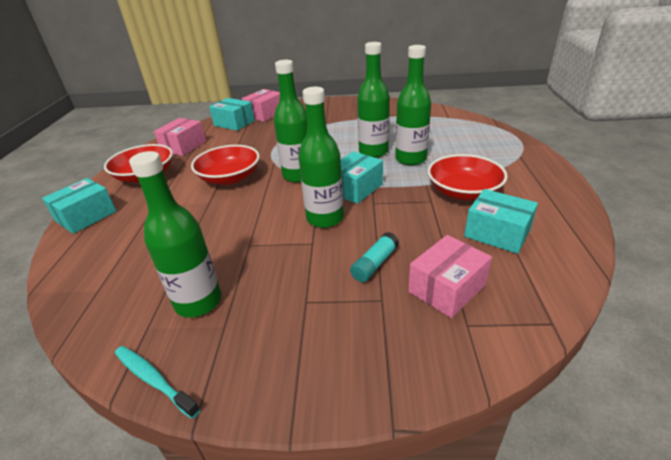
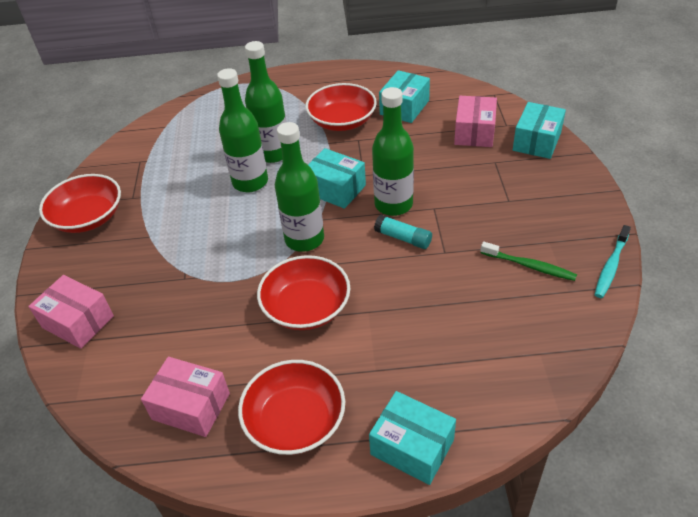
camera: 95 degrees left, 10 degrees up
(198, 302) = (529, 266): green bottle -> green toothbrush
(234, 123) = (106, 358): turquoise box -> turquoise box (537, 141)
(349, 106) = (88, 217): none -> red bowl
(375, 264) = (455, 167): turquoise glue stick -> turquoise glue stick (403, 238)
(447, 288) = (474, 132): pink box -> pink box turned 60 degrees clockwise

